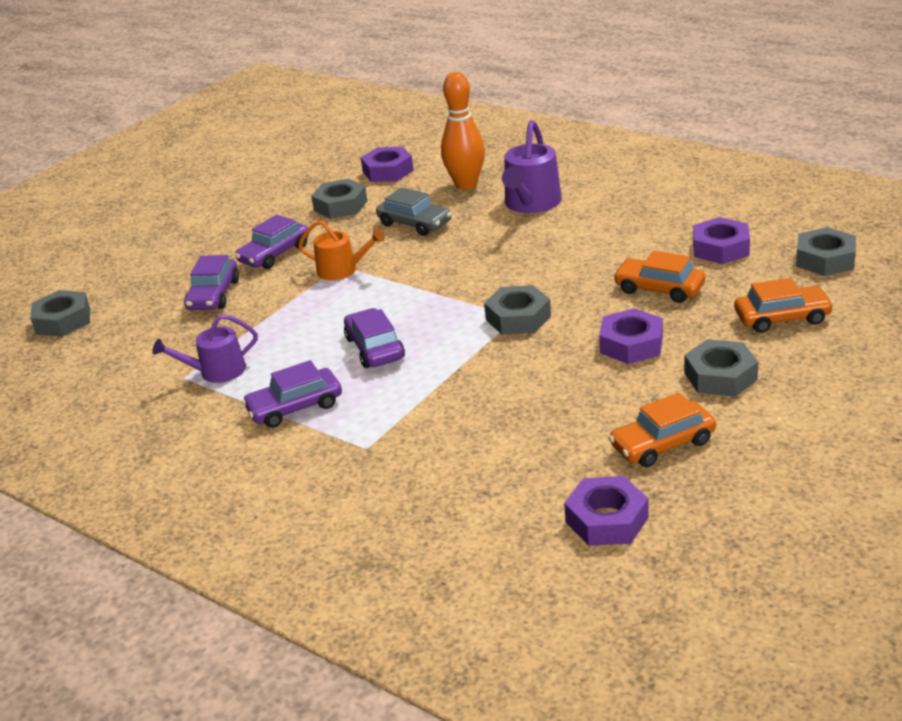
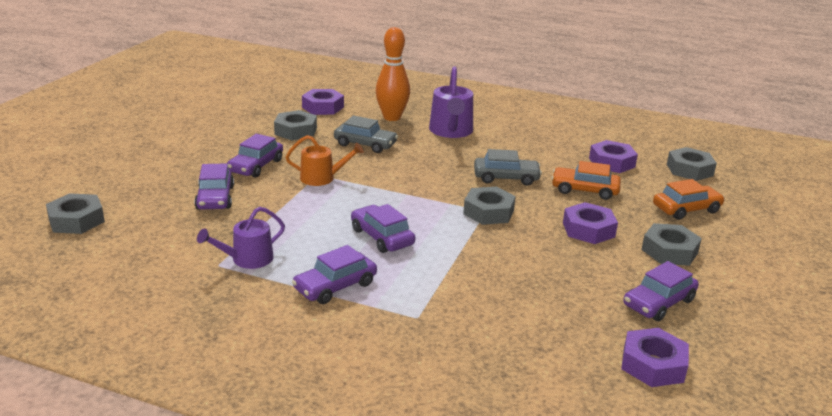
camera: 20 degrees left, 5 degrees down
(566, 271) = (506, 178): none -> grey car
(662, 444) = (658, 302): orange car -> purple car

